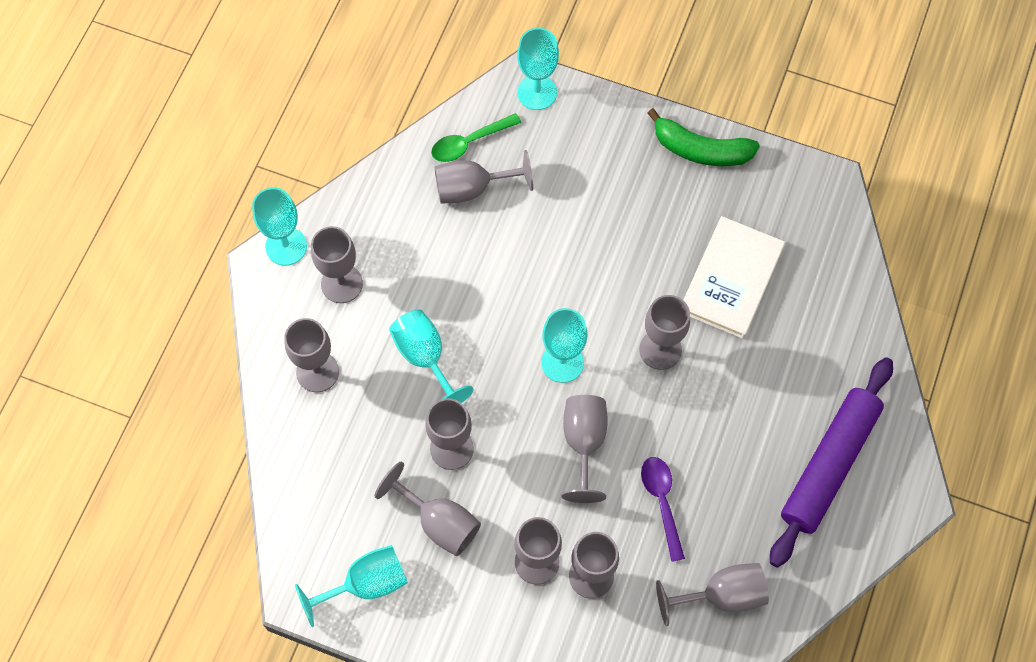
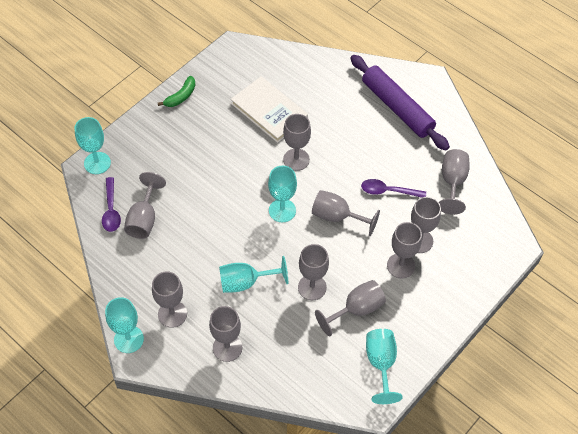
camera: 70 degrees left, 10 degrees down
(470, 142) = (111, 210): green spoon -> purple spoon
(700, 150) = (181, 96): green banana -> green banana, size x0.66

